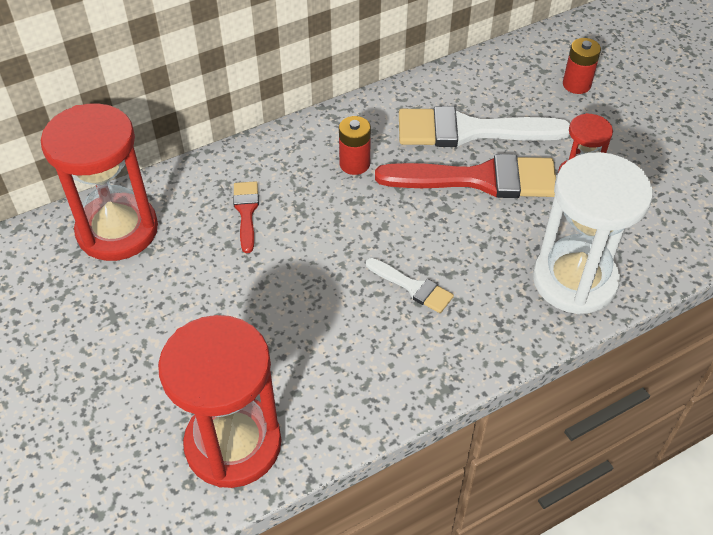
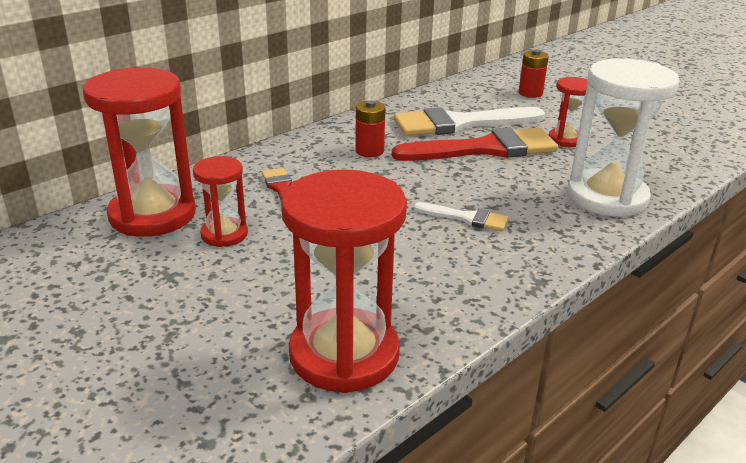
camera: 15 degrees left, 20 degrees down
(175, 269) = (224, 234): none -> red hourglass

